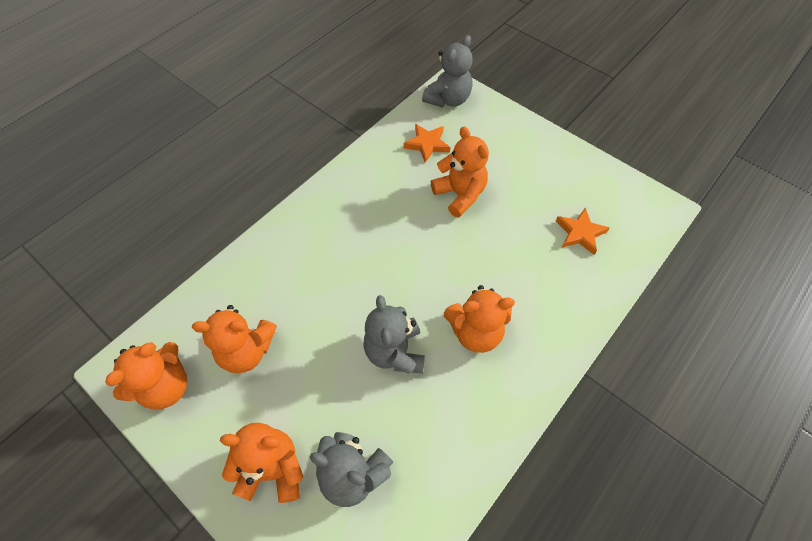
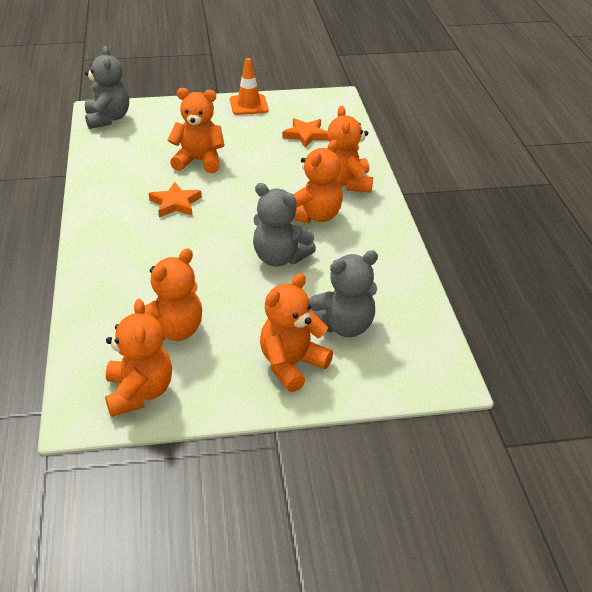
camera: 50 degrees left, 20 degrees down
(427, 144) = (131, 150): orange star -> orange star (175, 203)
(548, 319) = (347, 183): none -> orange teddy bear
(572, 161) = (249, 105): none -> orange traffic cone

